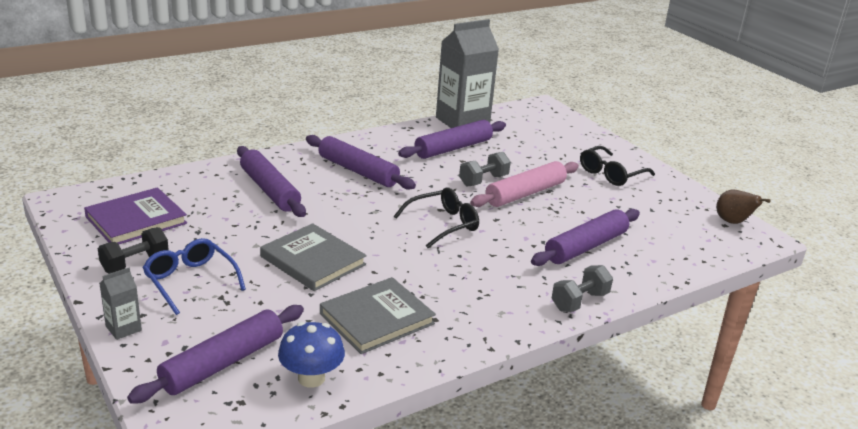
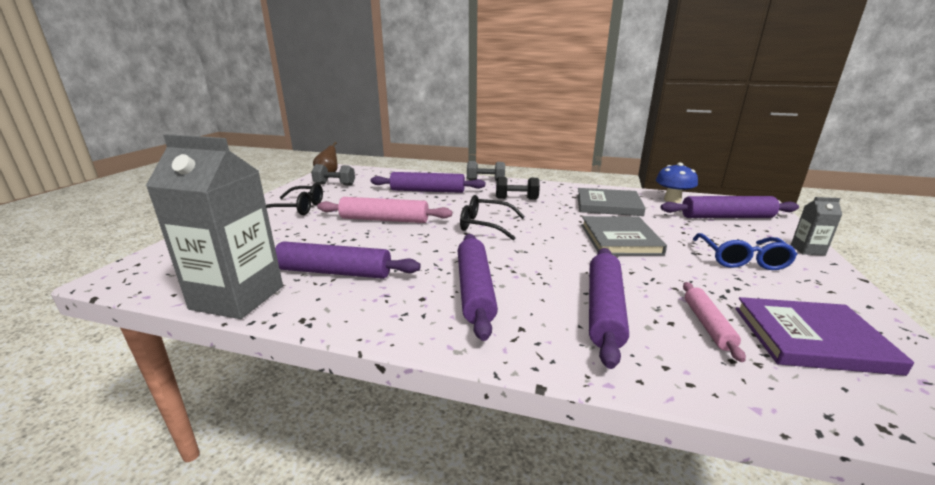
camera: 130 degrees left, 5 degrees down
(135, 264) = (804, 290): black dumbbell -> black dumbbell (516, 198)
(202, 204) = (707, 325): none -> pink rolling pin
(483, 180) = (388, 237): grey dumbbell -> grey dumbbell (334, 184)

